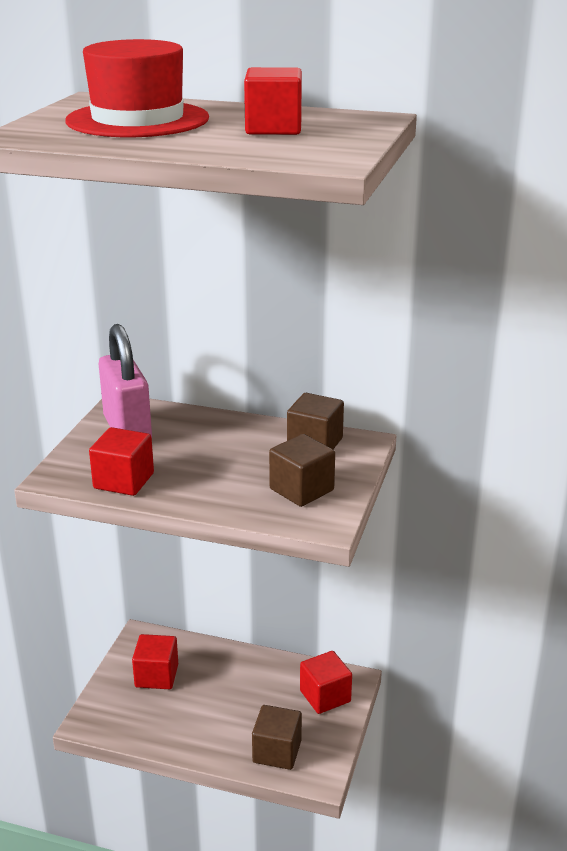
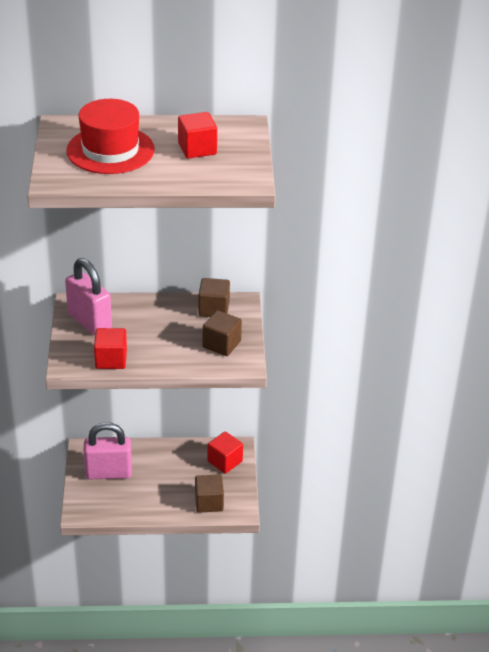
camera: 20 degrees left, 10 degrees up
(156, 676) = (108, 473): red cube -> pink padlock

